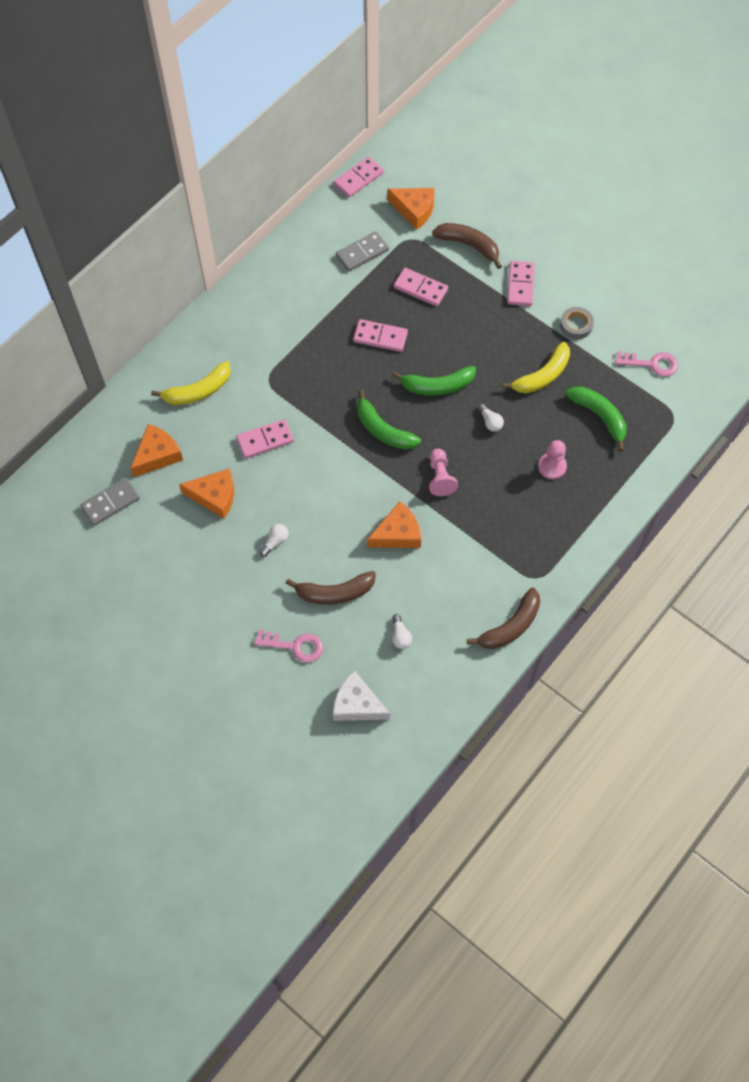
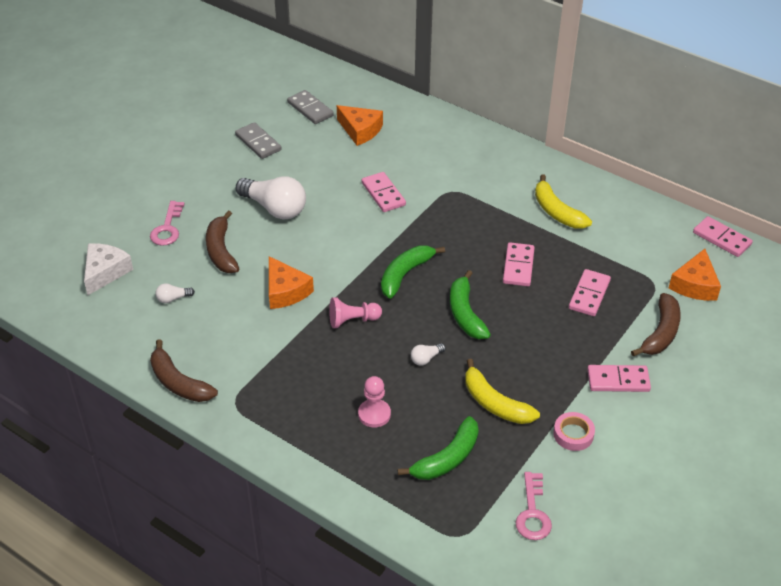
camera: 85 degrees right, 20 degrees down
(198, 391) = (431, 148): yellow banana -> yellow banana (557, 211)
(214, 496) = (320, 167): orange cheese -> none
(275, 541) = (274, 208): white light bulb -> white light bulb, size x2.31
(362, 253) = (623, 247): grey domino -> grey domino (258, 142)
(576, 325) = (573, 434): grey tape -> pink tape

